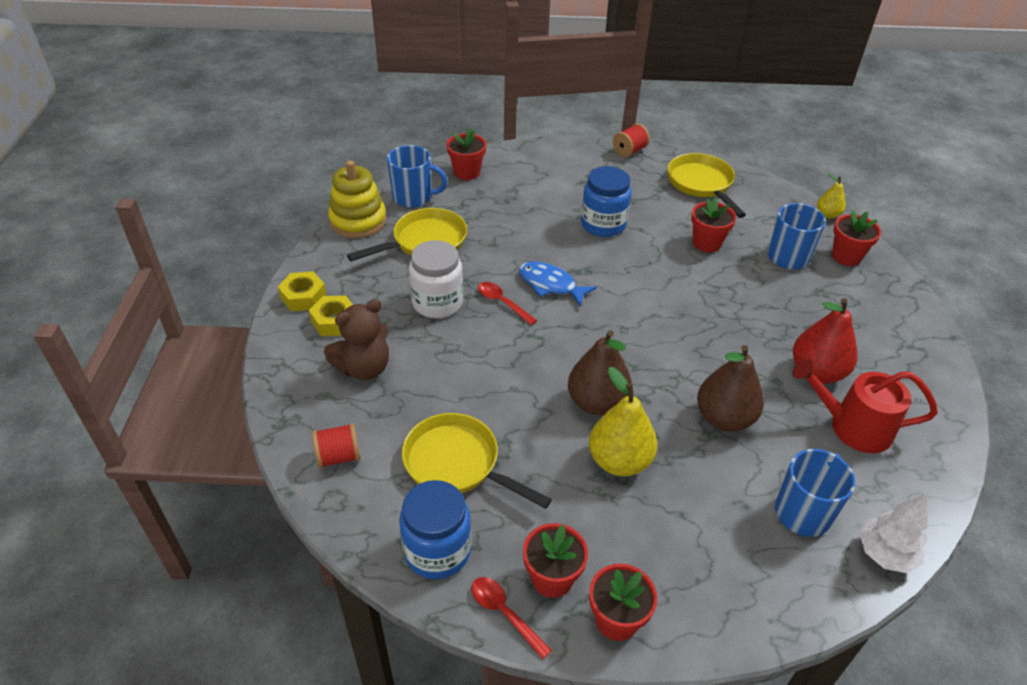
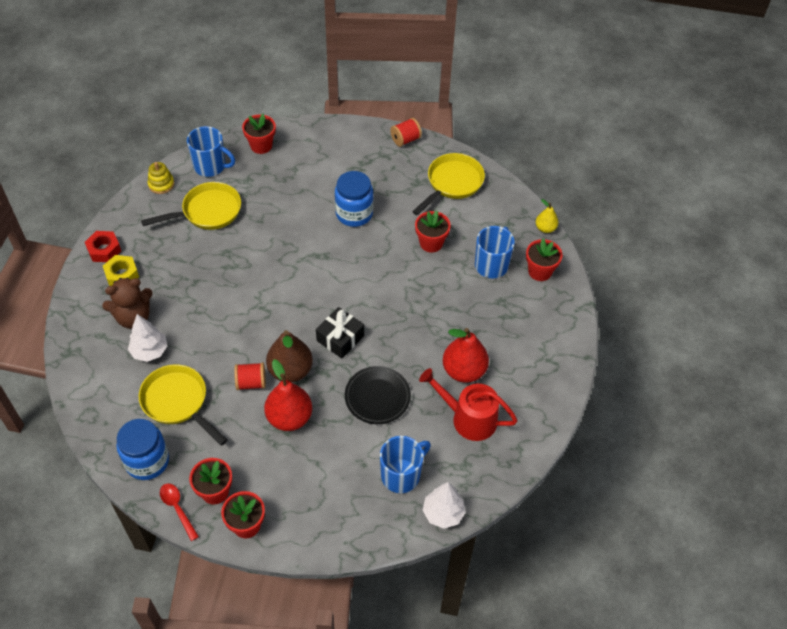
camera: 10 degrees right, 10 degrees up
(303, 297) = (104, 250): yellow nut -> red nut
(339, 456) = (100, 384): red spool -> red spool (251, 382)
(358, 221) = (161, 184): yellow stacking toy -> yellow stacking toy, size x0.57
(398, 405) = (150, 351): none -> white tree
(437, 303) = (201, 269): white jar -> none
(502, 303) = (250, 276): red spoon -> none
(550, 285) = (292, 265): blue fish -> none
(619, 461) = (289, 417): yellow pear -> red pear
(645, 356) = (340, 338): none -> black gift
(701, 184) = (452, 183): yellow pan -> yellow pan turned 45 degrees clockwise
(724, 418) = (377, 397): brown pear -> black plate

